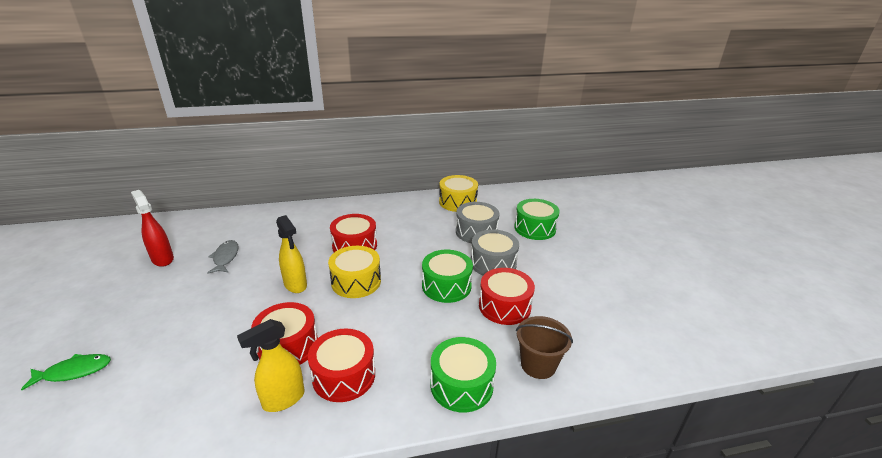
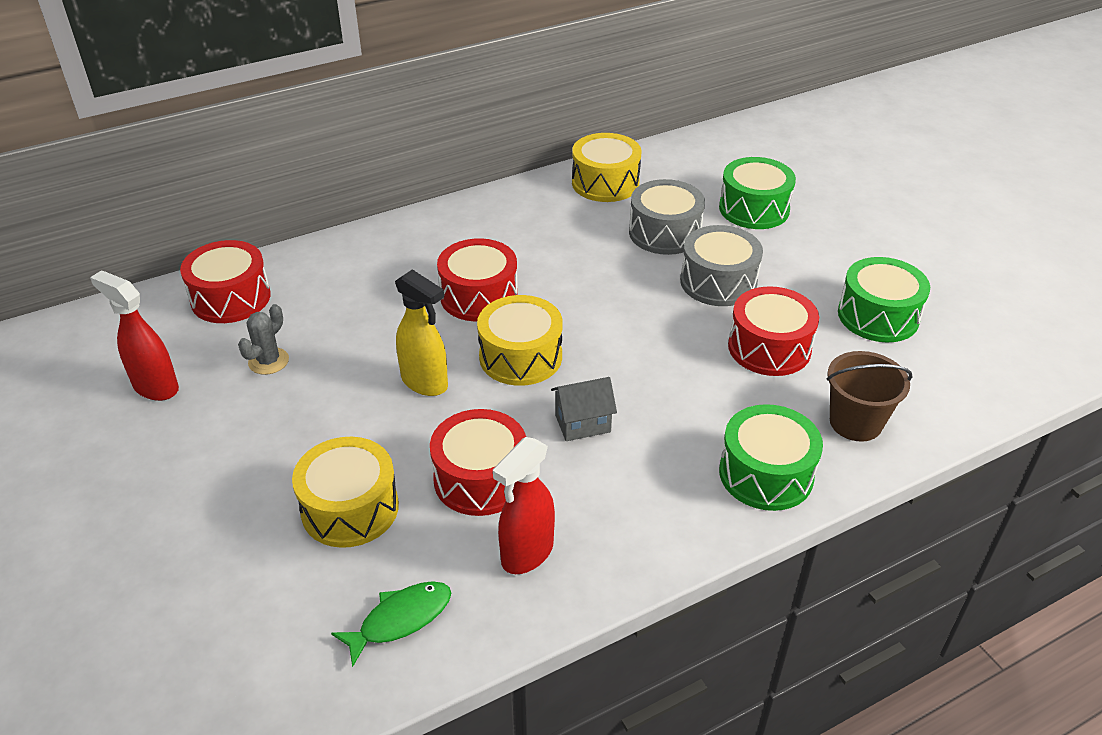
camera: 15 degrees left, 10 degrees up
(74, 371) = (165, 595): green fish -> green fish (400, 619)
(206, 346) = (350, 508): none -> yellow drum
(225, 257) = (268, 361): grey fish -> grey cactus
(283, 399) = (526, 554): yellow spray bottle -> red spray bottle
(344, 375) = (593, 501): red drum -> red drum (231, 298)
(367, 327) = (582, 423): none -> grey house
(446, 286) = (666, 334): green drum -> green drum (878, 316)

